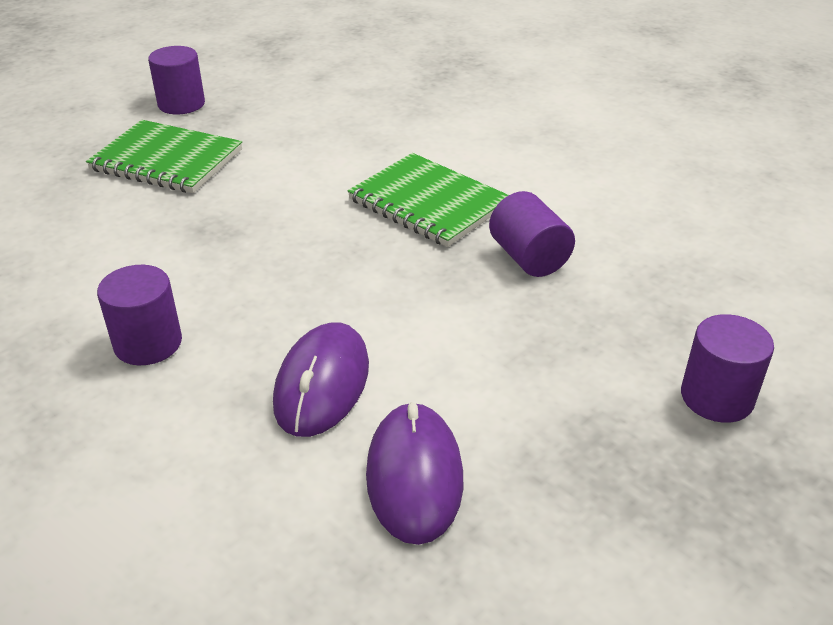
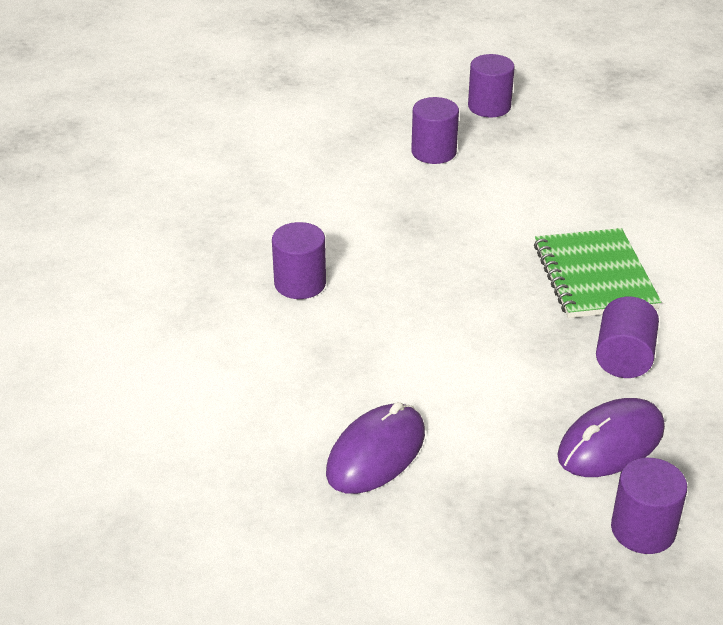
camera: 40 degrees right, 0 degrees up
(167, 160) = (433, 152): green notebook -> purple cylinder
(322, 383) = (379, 366): purple mouse -> purple mouse (611, 442)

